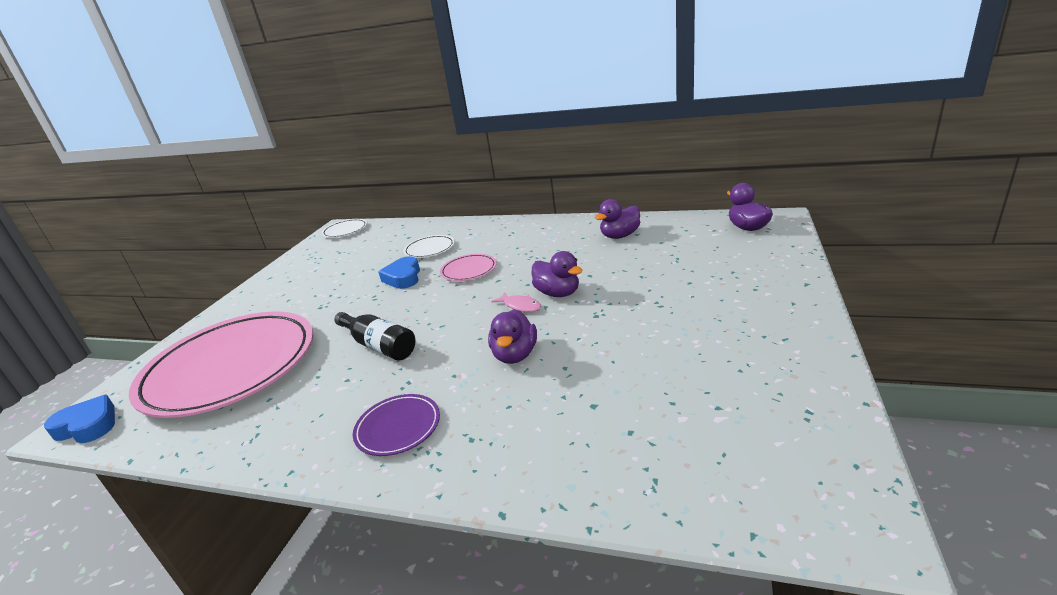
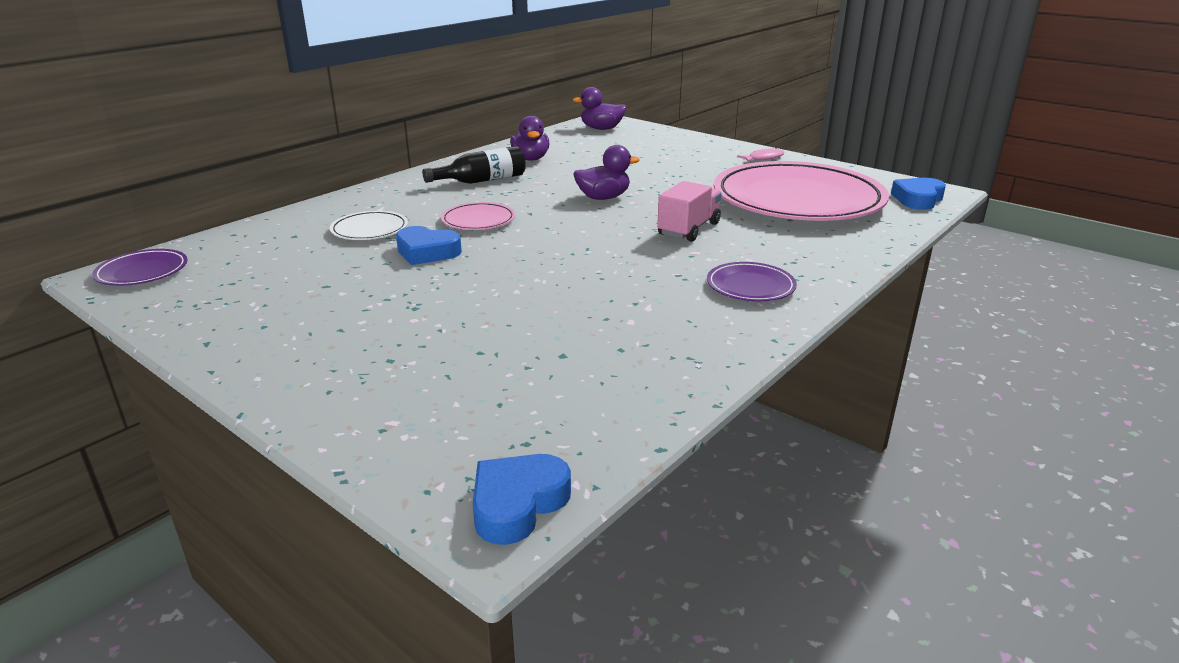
camera: 70 degrees left, 0 degrees up
(230, 368) = (500, 376): pink plate -> pink plate (797, 200)
(345, 230) = (142, 272): white plate -> purple plate
(379, 346) = (585, 281): black bottle -> black bottle (482, 181)
(515, 355) = (688, 229): purple duck -> pink truck
(520, 306) = (603, 213): pink fish -> pink fish (763, 158)
(788, 503) = (918, 199): none -> blue heart

